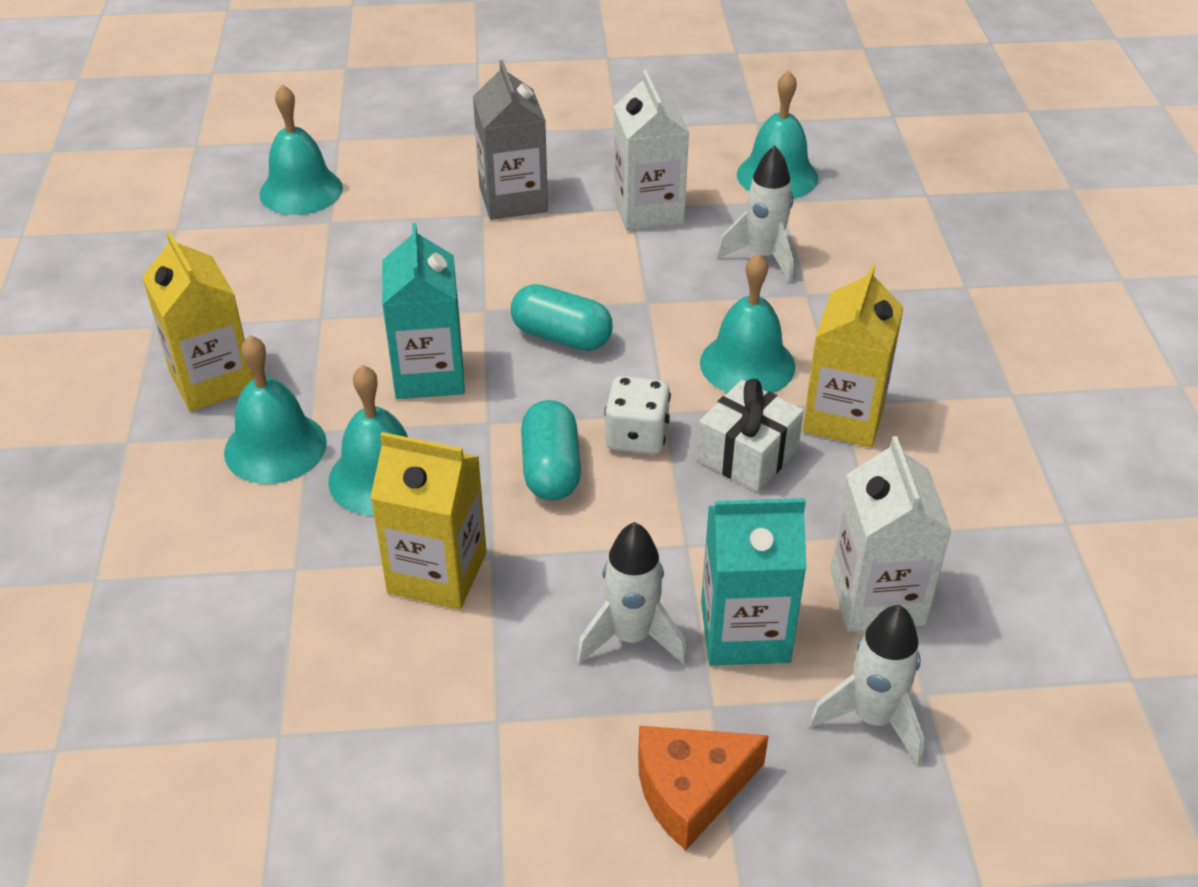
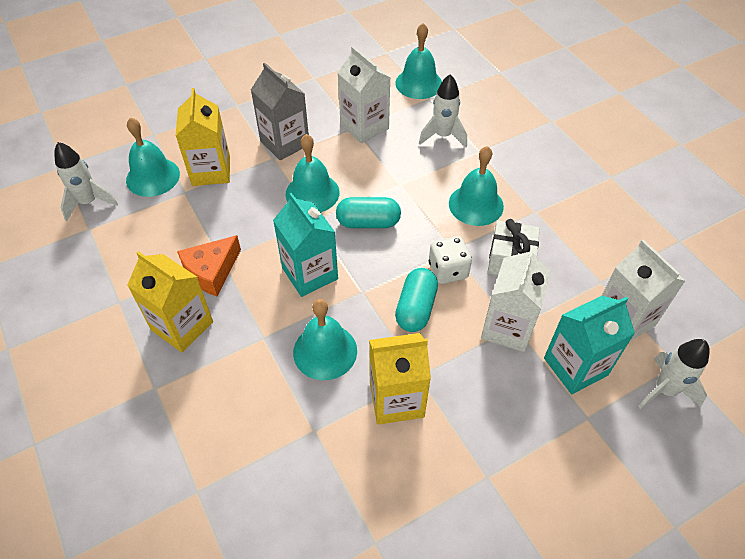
camera: 25 degrees left, 10 degrees up
(275, 447) = (250, 356): turquoise bell -> turquoise bell (312, 193)
(551, 469) = (416, 308): turquoise capsule -> turquoise capsule turned 45 degrees clockwise
(631, 637) = (522, 394): white rocket -> white rocket (89, 202)
(674, 542) = (507, 327): none -> white carton
(690, 790) = (608, 472): orange cheese -> orange cheese (211, 272)
(843, 417) = (543, 219): yellow carton -> yellow carton (211, 171)

